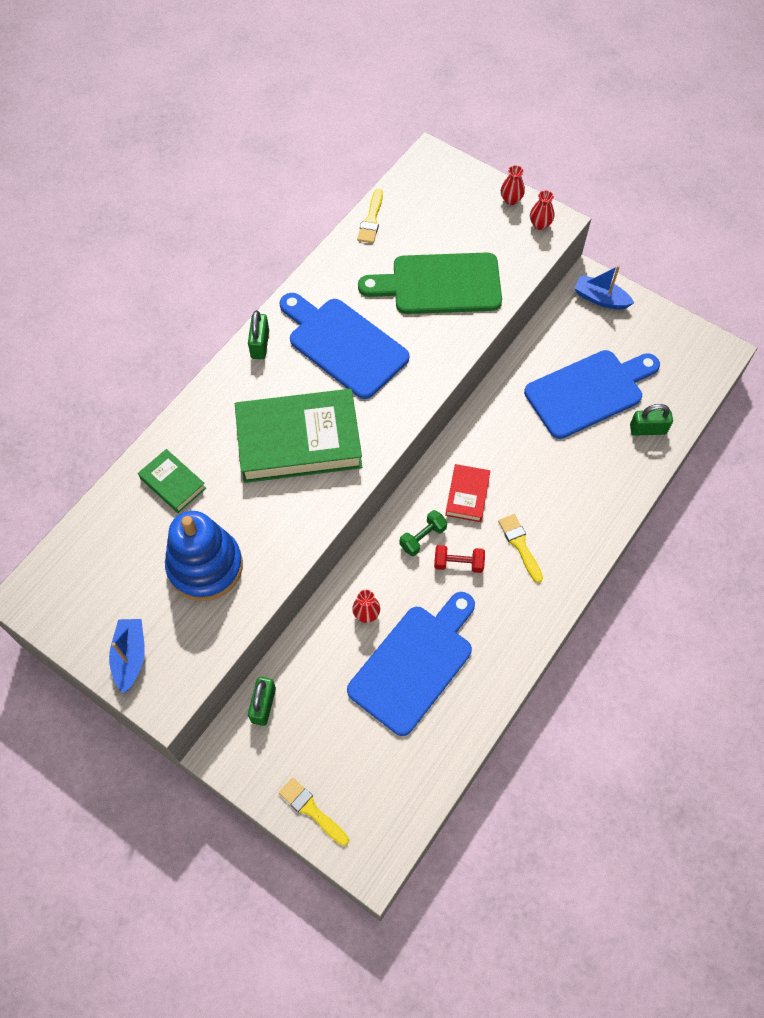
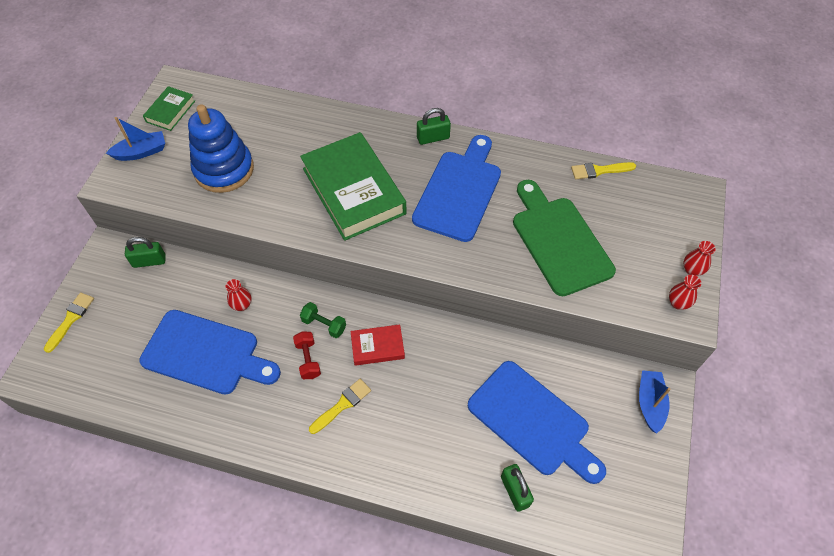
camera: 70 degrees right, 5 degrees down
(173, 483) = (288, 128): green book -> green book (170, 111)

